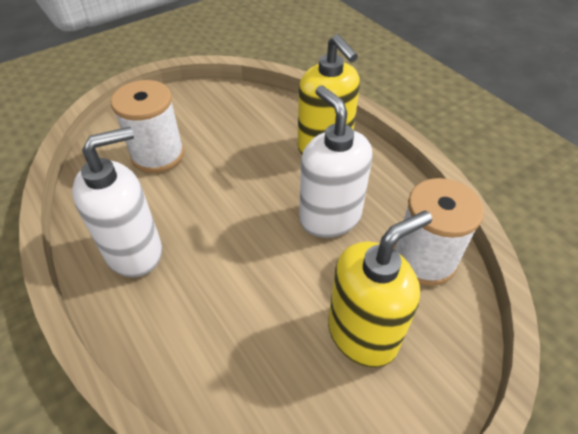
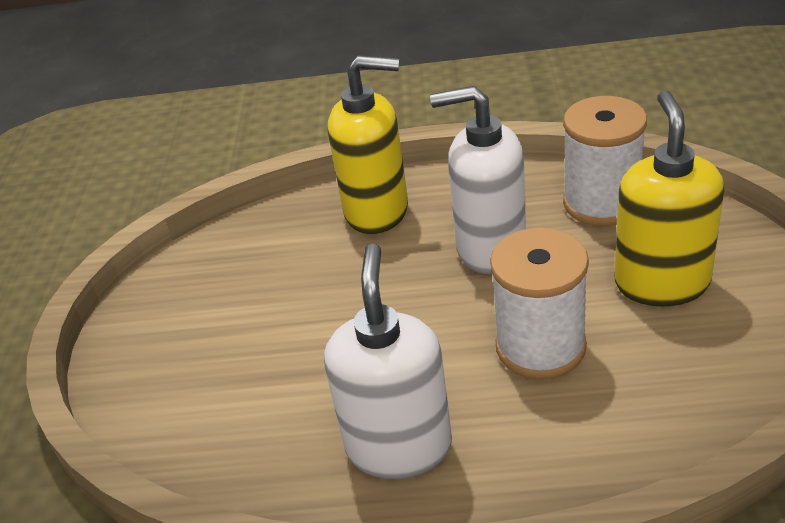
camera: 50 degrees left, 10 degrees down
(158, 155) = (236, 372): white spool -> white spool (540, 347)

